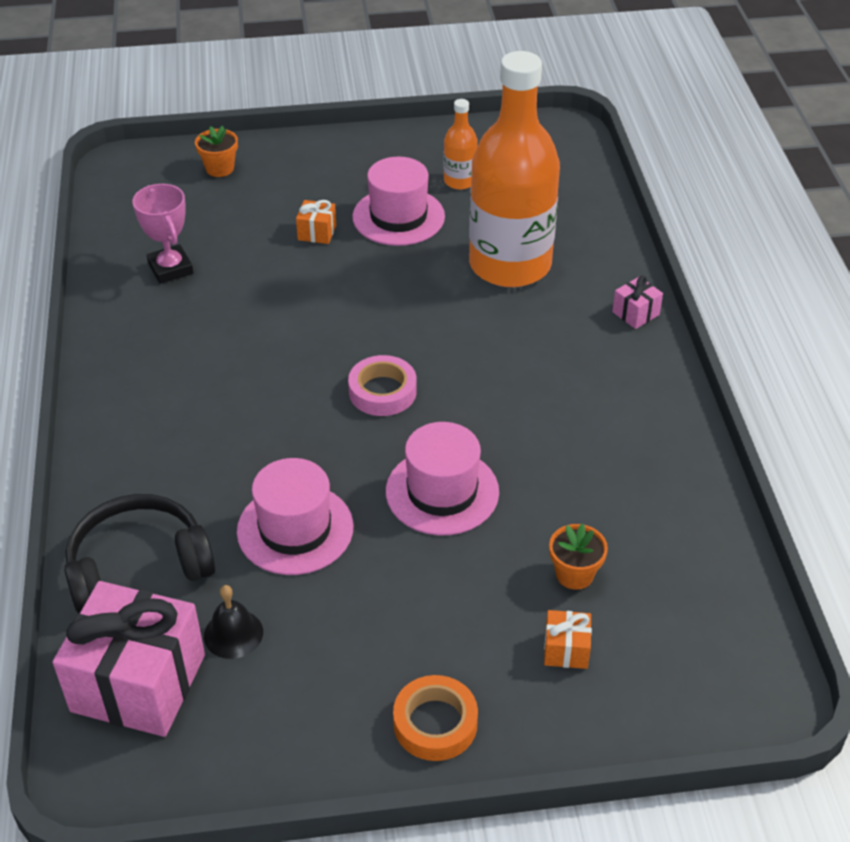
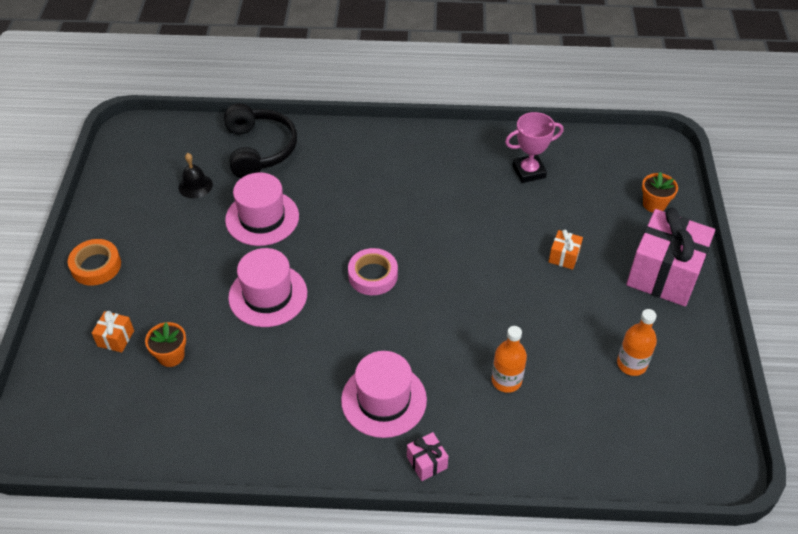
camera: 100 degrees right, 5 degrees up
(138, 683) = (179, 147): pink gift -> pink gift (664, 274)
(398, 217) = (581, 312): pink hat -> pink hat (384, 400)
(510, 265) = (506, 380): orange bottle -> orange bottle, size x0.42

